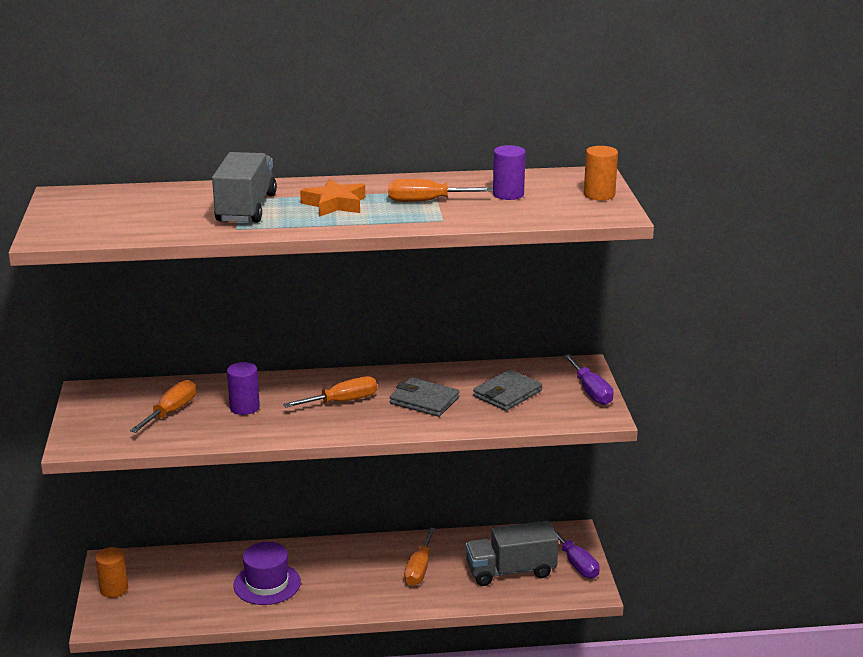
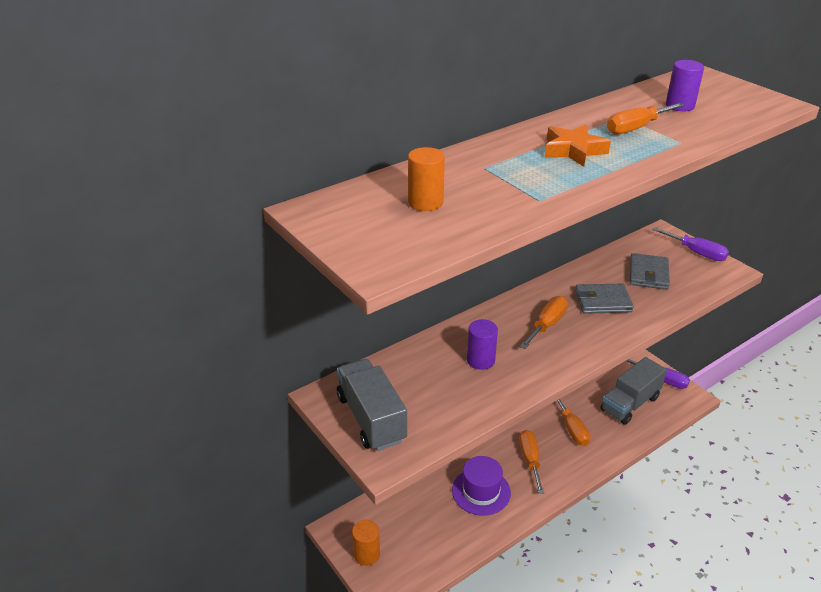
camera: 30 degrees left, 10 degrees up
(171, 412) = (426, 389): orange screwdriver -> orange screwdriver (530, 460)
(246, 208) = (509, 176): grey truck -> grey truck (371, 418)
(599, 195) = (738, 90): orange cylinder -> orange cylinder (425, 202)

